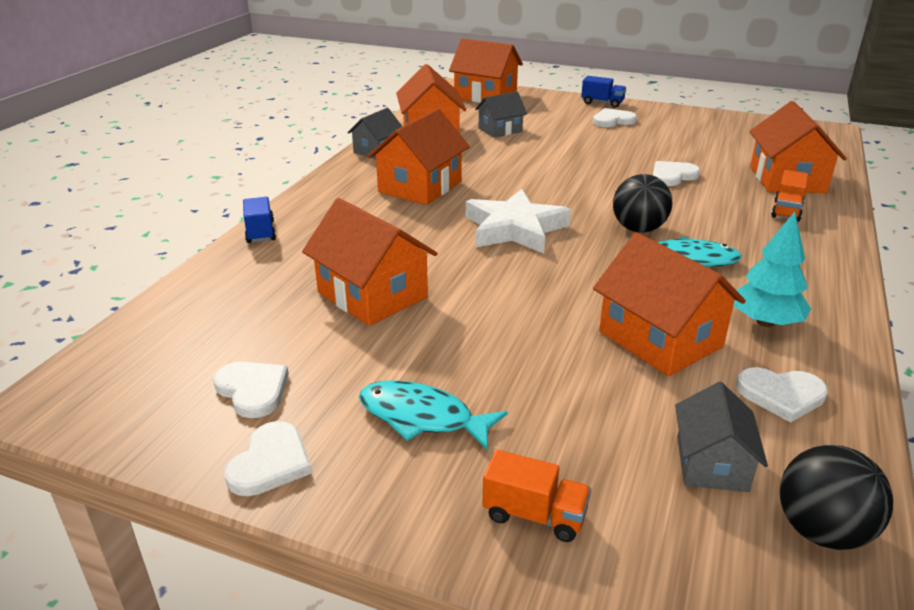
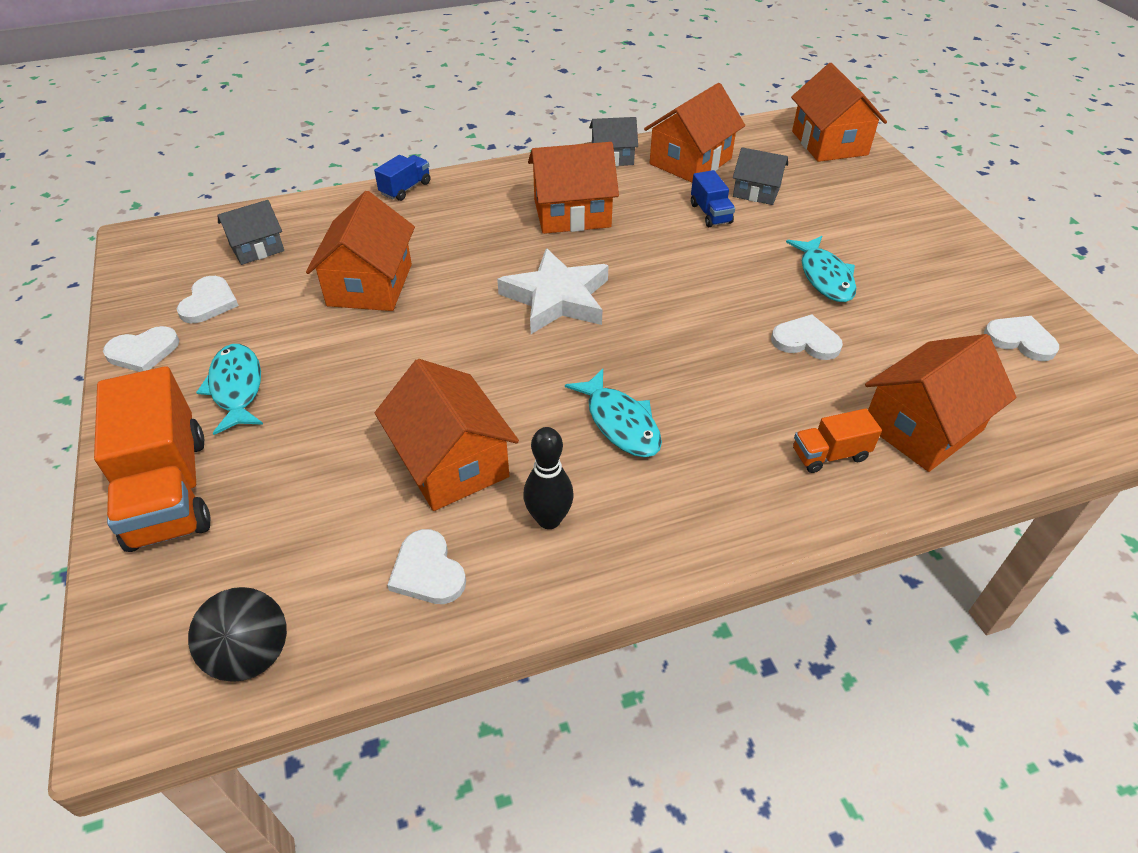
camera: 50 degrees right, 15 degrees up
(534, 515) = (169, 490): orange truck -> orange truck, size x2.08
(602, 103) = (936, 215): blue truck -> blue truck (710, 213)
(613, 120) = (896, 243): white heart -> white heart (1020, 340)
(617, 148) = (824, 277): none -> turquoise fish
(638, 229) = (647, 368): black ball -> none
(660, 339) = (451, 462): orange house -> orange house turned 45 degrees counterclockwise
(711, 463) = (292, 560): grey house -> grey house (257, 248)
(765, 322) = (549, 519): turquoise tree -> black bowling pin

